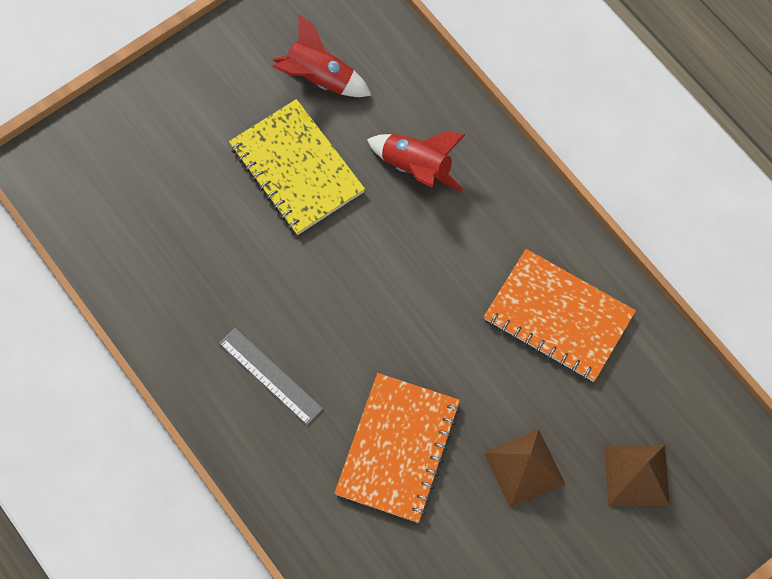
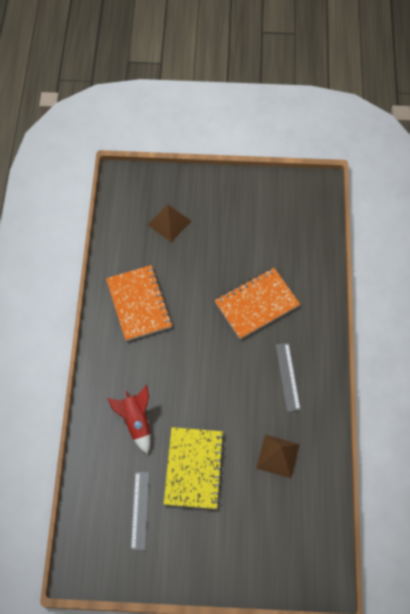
camera: 140 degrees left, 5 degrees down
(320, 78) = (140, 510): red rocket -> grey ruler
(524, 468) = (211, 258): brown pyramid -> brown pyramid (278, 456)

